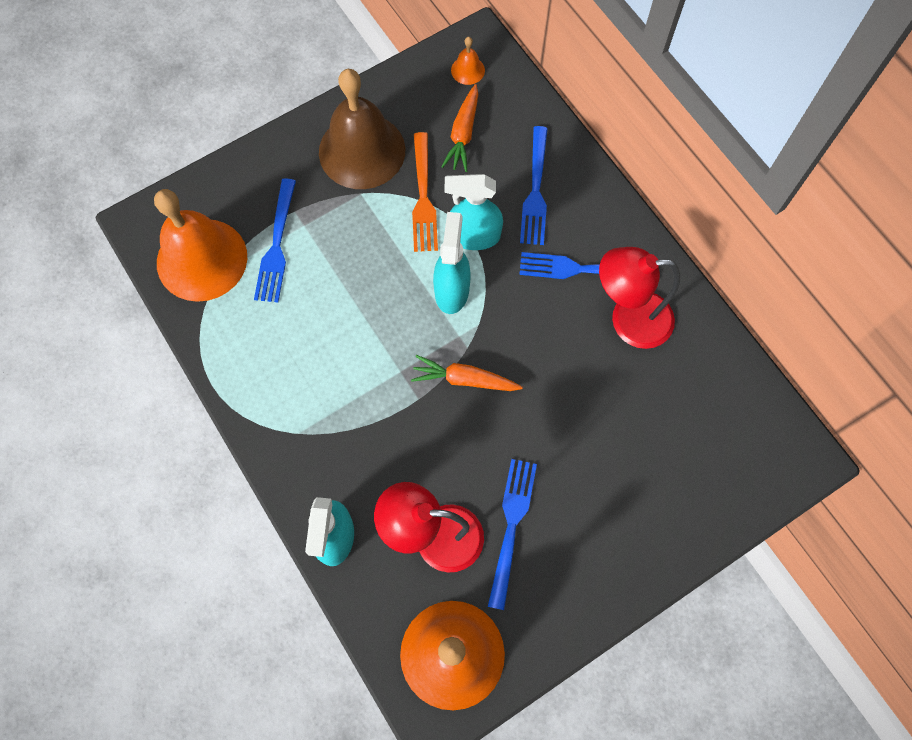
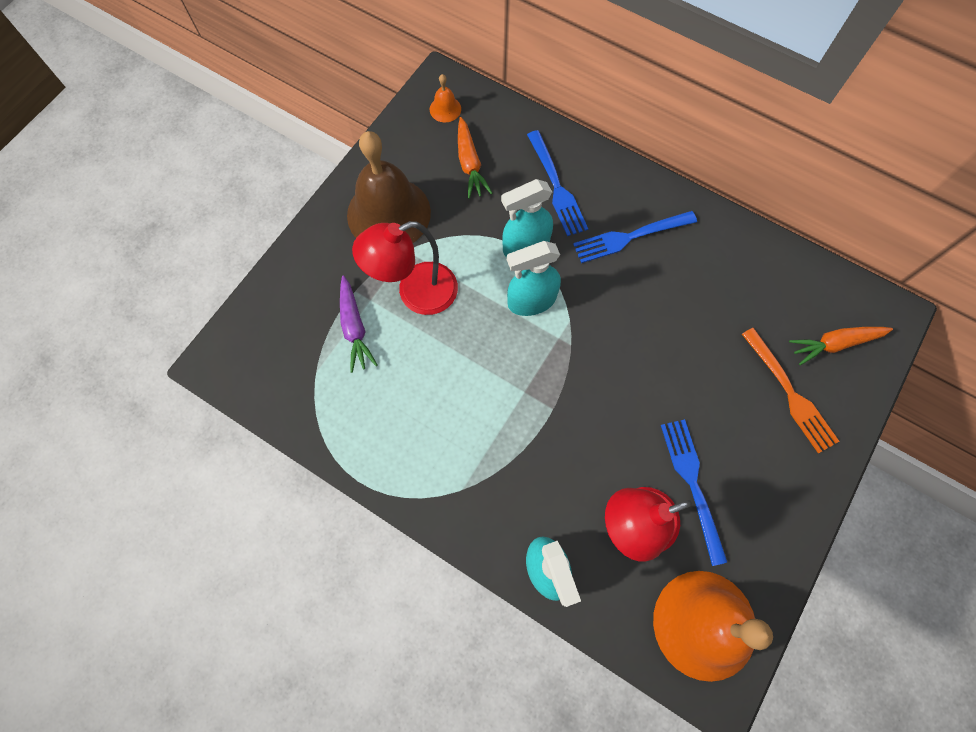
camera: 25 degrees left, 0 degrees up
(202, 259) = (291, 370): orange bell -> none
(276, 245) = (354, 328): blue fork -> purple carrot
(423, 197) = (464, 231): orange fork -> orange fork (789, 393)
(452, 290) = (531, 301): turquoise spray bottle -> turquoise spray bottle turned 90 degrees counterclockwise
(464, 379) = (583, 373): orange carrot -> orange carrot (835, 344)
(628, 320) = (691, 262): red lamp -> red lamp (416, 293)

